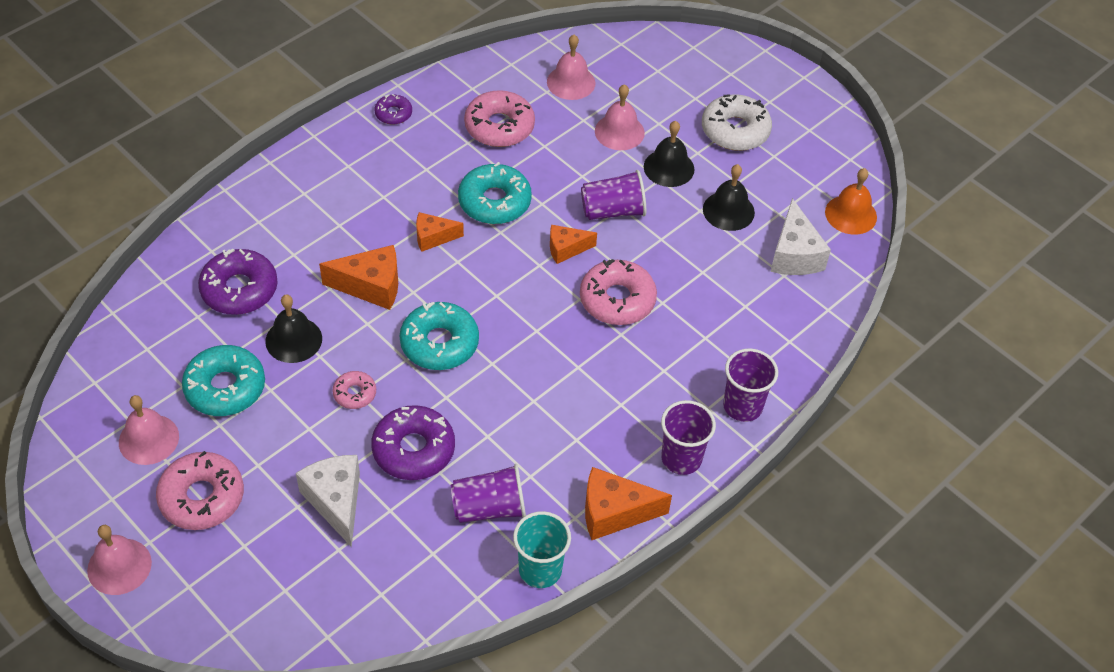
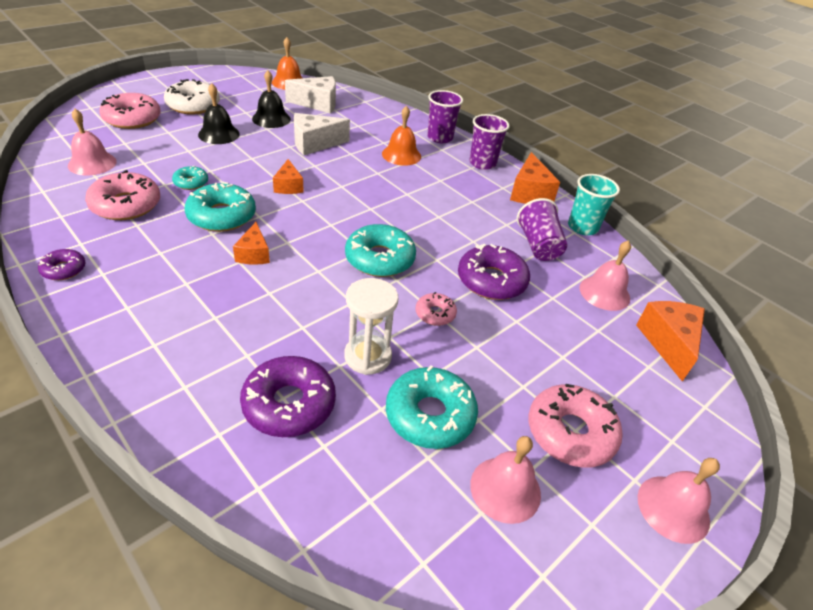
camera: 90 degrees left, 10 degrees down
(293, 340) = (367, 356): black bell -> white hourglass
(336, 501) = (552, 330): white cheese -> white cheese (314, 144)
(371, 286) = (306, 297): orange cheese -> orange cheese (668, 343)
(553, 165) = (191, 182): none -> turquoise donut
(613, 211) = (255, 161): purple cup -> none
(617, 300) = (345, 170): pink donut -> pink donut (132, 119)
(619, 132) = (168, 149): pink bell -> pink bell (604, 293)
(676, 359) = (401, 155): none -> orange bell

